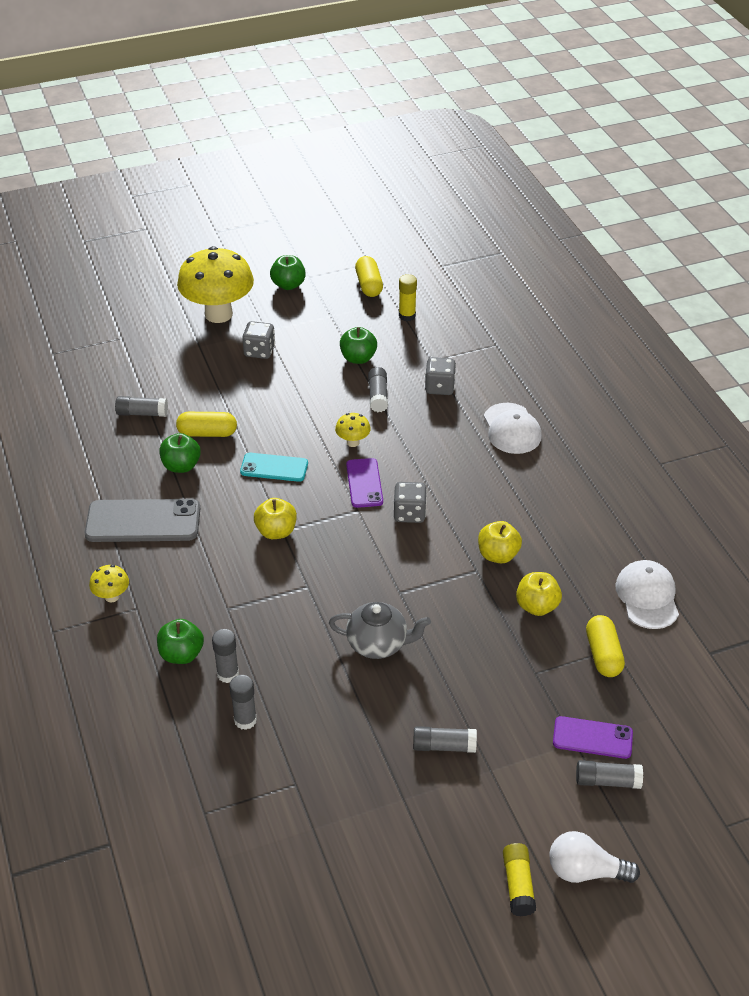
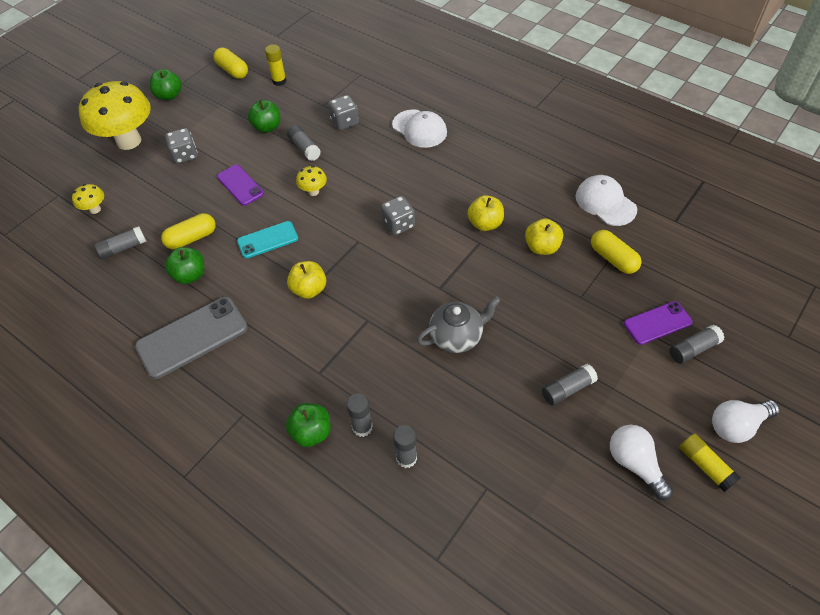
camera: 30 degrees left, 10 degrees up
(112, 596) = (214, 416): yellow mushroom -> yellow mushroom (95, 209)
(364, 483) = (347, 218): purple phone -> purple phone (240, 185)
(450, 844) = (635, 464): none -> white light bulb

